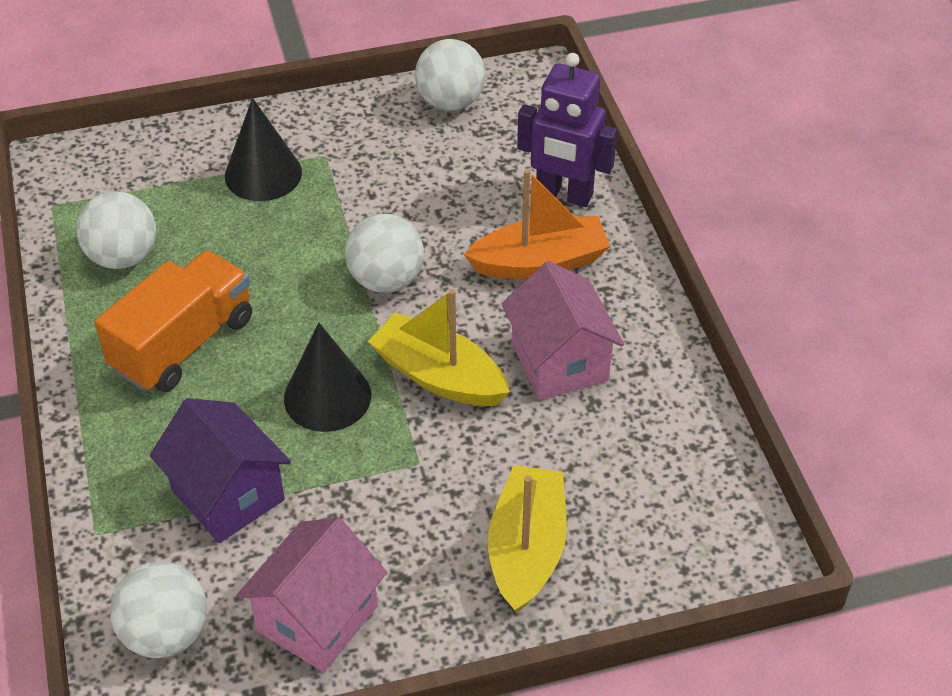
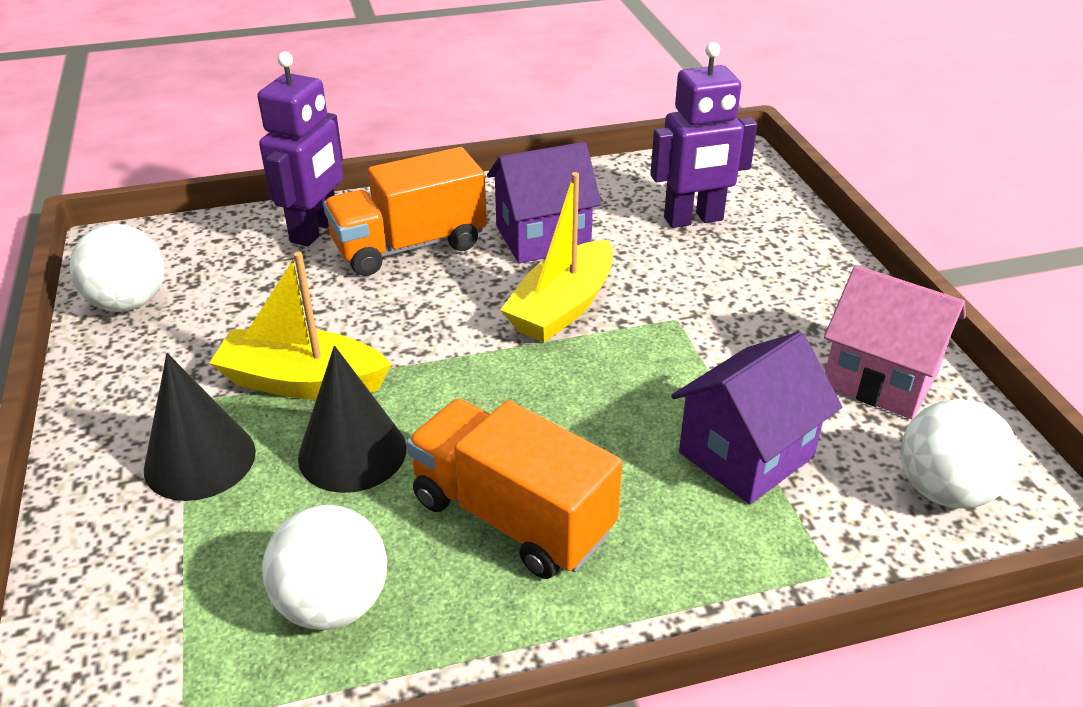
camera: 90 degrees left, 10 degrees down
(327, 396) = (595, 383): black cone -> black cone (352, 452)
(386, 280) = (419, 346): white ball -> none
(527, 549) = (762, 258): yellow boat -> yellow boat (302, 382)
(539, 262) = (409, 246): orange boat -> orange truck
(559, 362) = (543, 237): pink house -> purple house
(603, 494) = (693, 219): none -> purple robot

